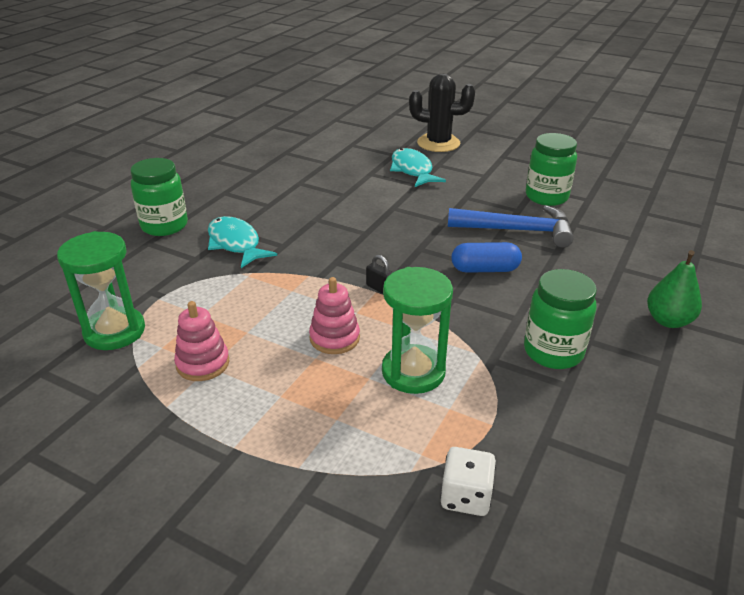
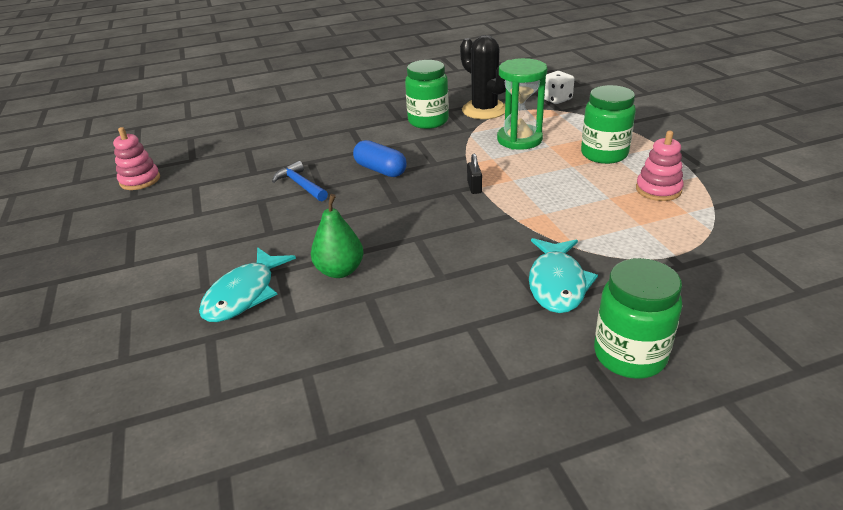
camera: 135 degrees left, 0 degrees up
(114, 331) = (729, 239): green hourglass -> none
(334, 338) = (547, 171): pink stacking toy -> pink stacking toy (140, 180)
(438, 143) = (130, 326): black cactus -> black cactus (484, 110)
(518, 230) = (300, 185): blue hammer -> blue hammer, size x0.60
(546, 197) = (214, 200): green jar -> green jar (604, 154)
(668, 321) = (342, 111): green pear -> green pear (340, 271)

